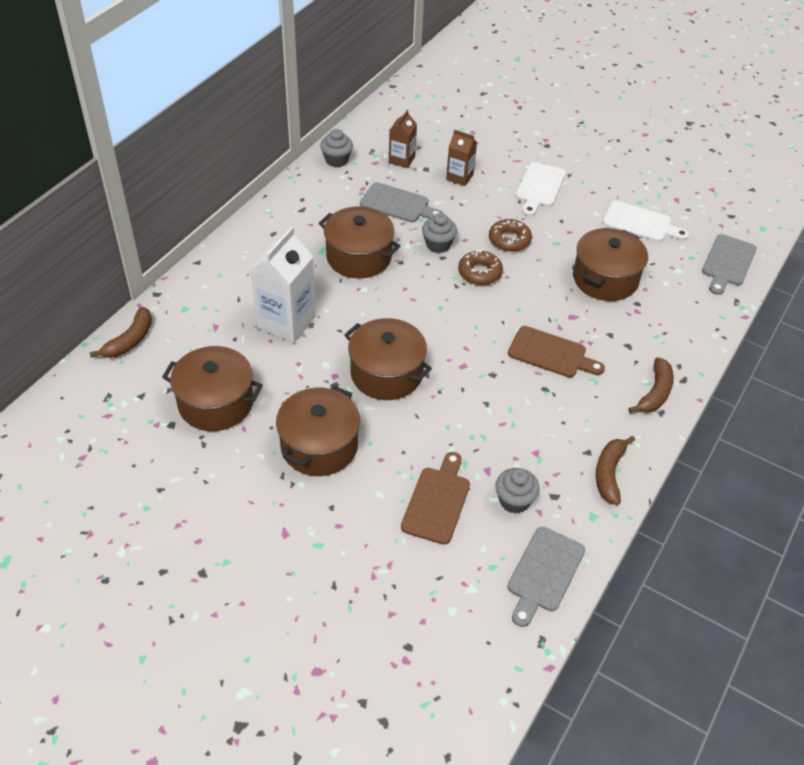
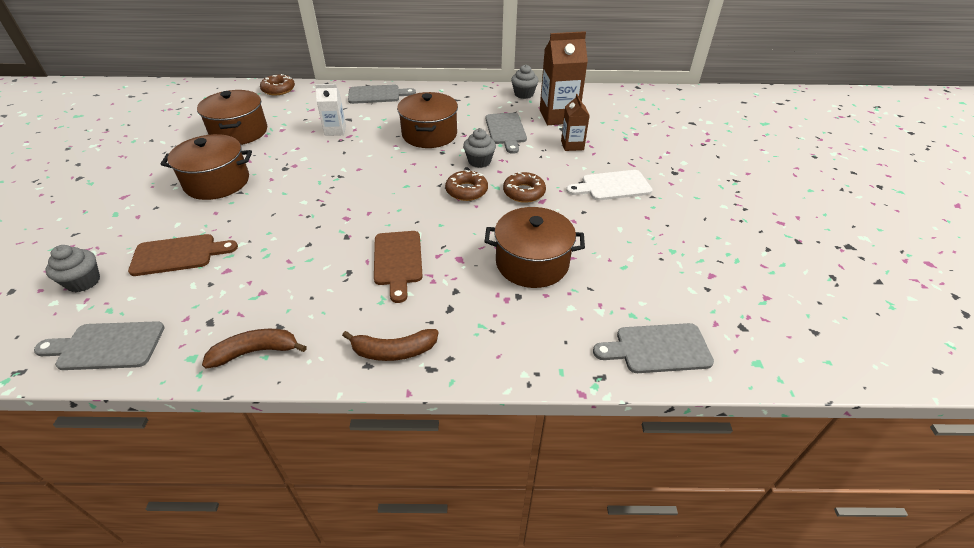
camera: 60 degrees right, 5 degrees down
(130, 340) = (278, 89): brown banana -> brown donut
(231, 262) = (377, 95): none -> grey cutting board
(286, 322) = (335, 130): white carton -> white carton, size x0.57
(386, 373) = (311, 185): brown pot -> none
(401, 160) = (558, 116): brown carton -> brown carton, size x1.76
(514, 500) = (194, 298): grey cupcake -> grey cupcake (83, 282)
(640, 223) = (641, 261): white cutting board -> none

